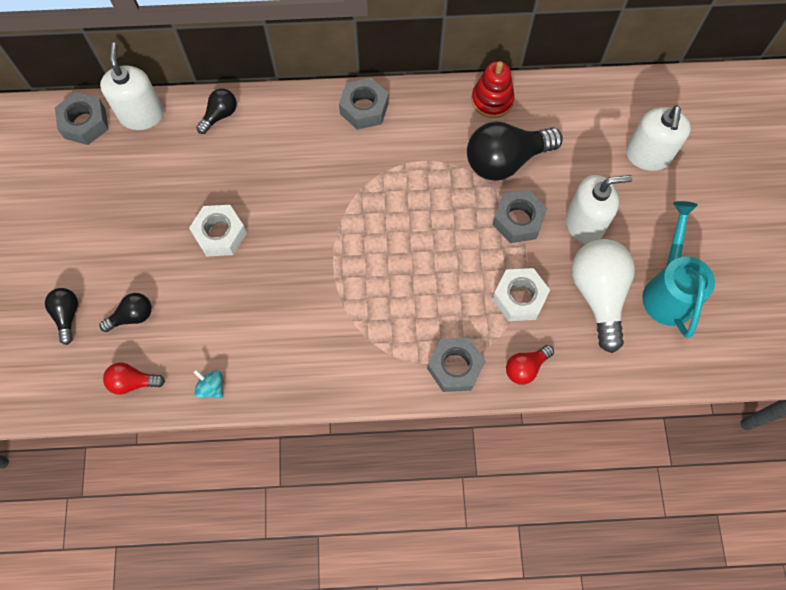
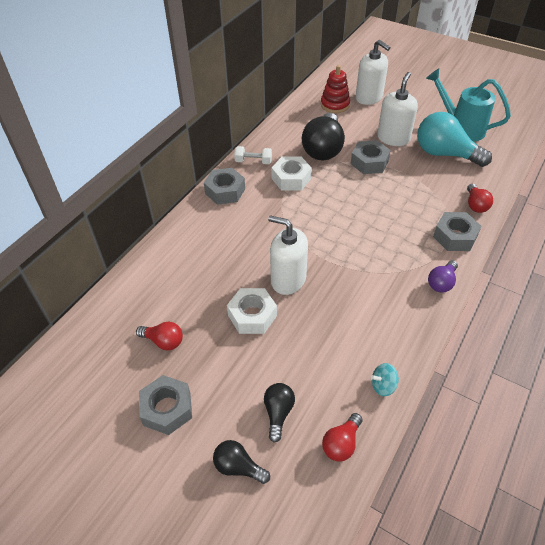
camera: 55 degrees left, 20 degrees down
(85, 123) = (65, 360): grey nut -> grey nut (167, 409)
(141, 115) = (100, 316): white soap dispenser -> white soap dispenser (288, 280)
(147, 182) = (163, 341): none -> red light bulb
(220, 115) = (151, 268): black light bulb -> none
(374, 383) = (441, 283): none -> purple light bulb
(430, 105) = (253, 161): none -> white dumbbell
(492, 100) = (276, 135): red stacking toy -> red stacking toy (335, 105)
(519, 298) = (424, 186): white nut -> white nut (291, 178)
(598, 295) = (445, 154): white light bulb -> turquoise light bulb

